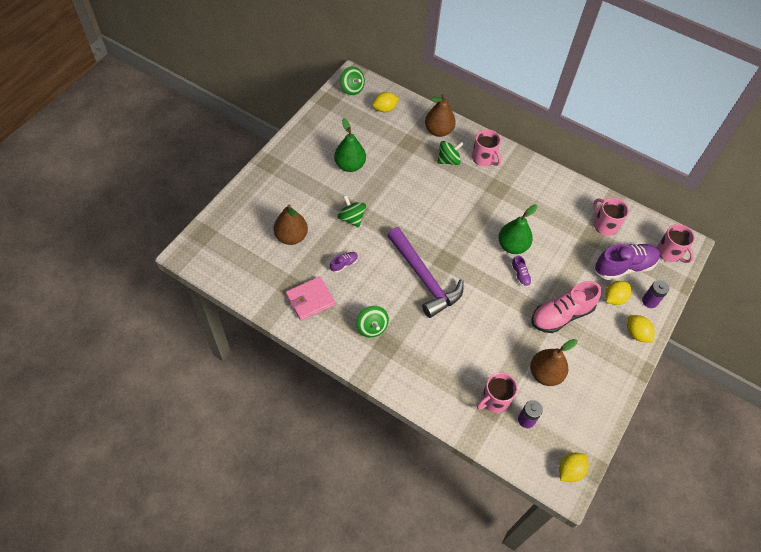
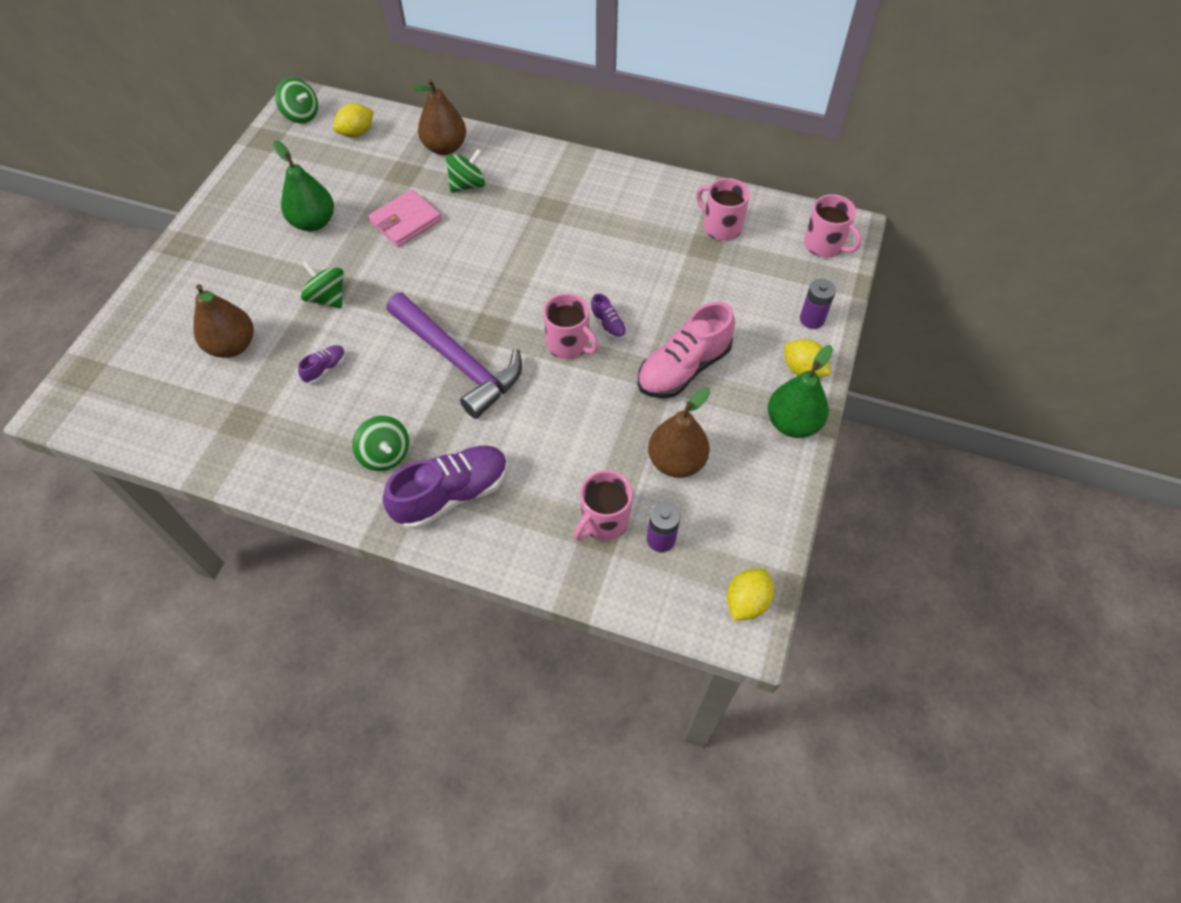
camera: 10 degrees left, 0 degrees up
(310, 300) = (277, 435): pink wallet -> pink wallet (406, 221)
(484, 158) = (521, 172): pink mug -> pink mug (568, 344)
(512, 246) = (588, 285): green pear -> green pear (792, 423)
(614, 298) = (758, 326): yellow lemon -> none
(624, 267) = (762, 279): purple shoe -> purple shoe (451, 494)

